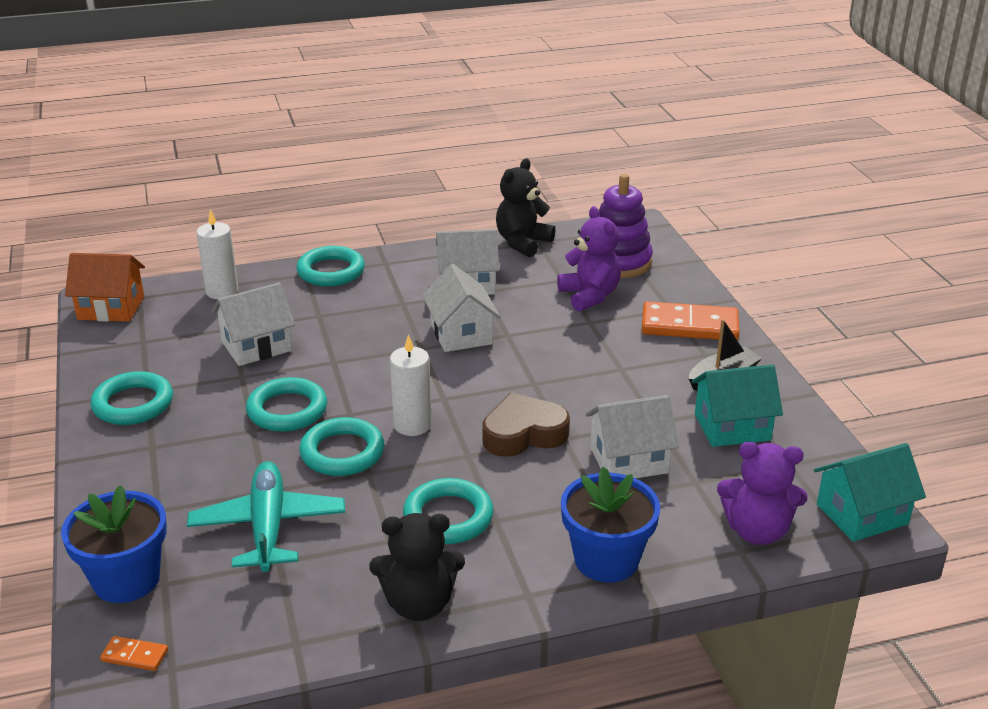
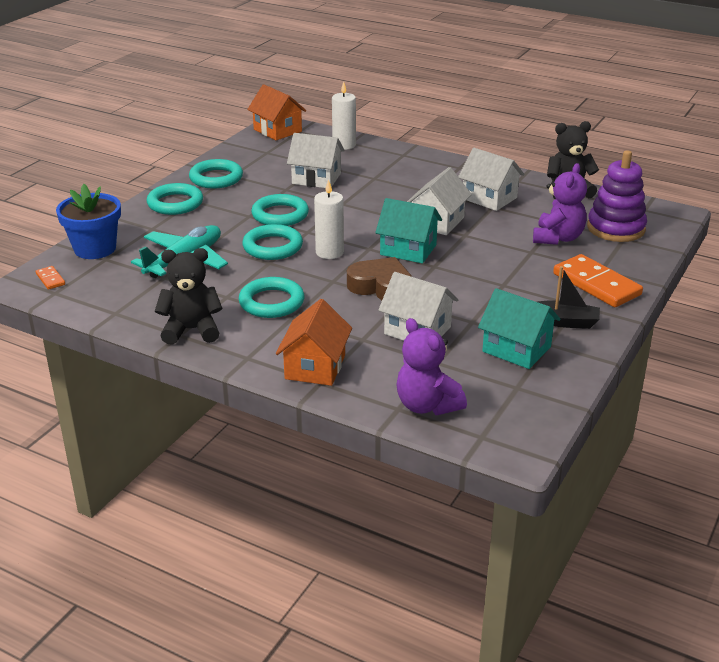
camera: 45 degrees right, 0 degrees up
(331, 271) = (419, 159): turquoise ring -> turquoise ring (175, 203)
(419, 604) = (191, 330): black teddy bear -> black teddy bear turned 135 degrees clockwise
(606, 560) = (315, 367): blue flower pot -> orange house
(862, 514) = (513, 438): turquoise house -> turquoise house (408, 250)

